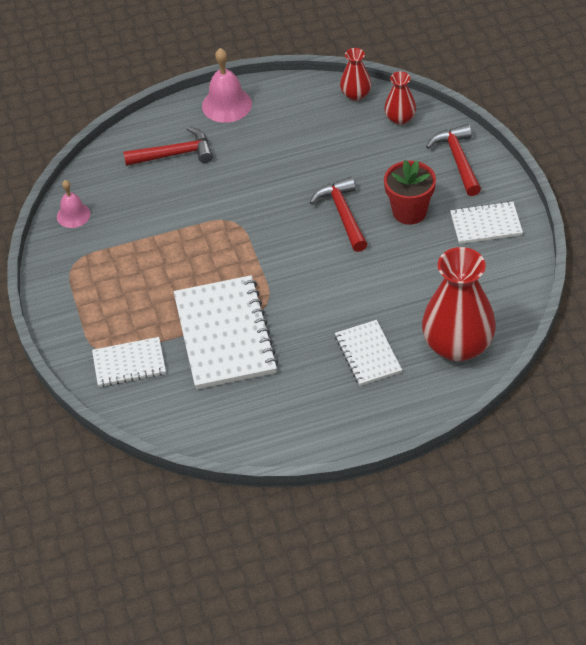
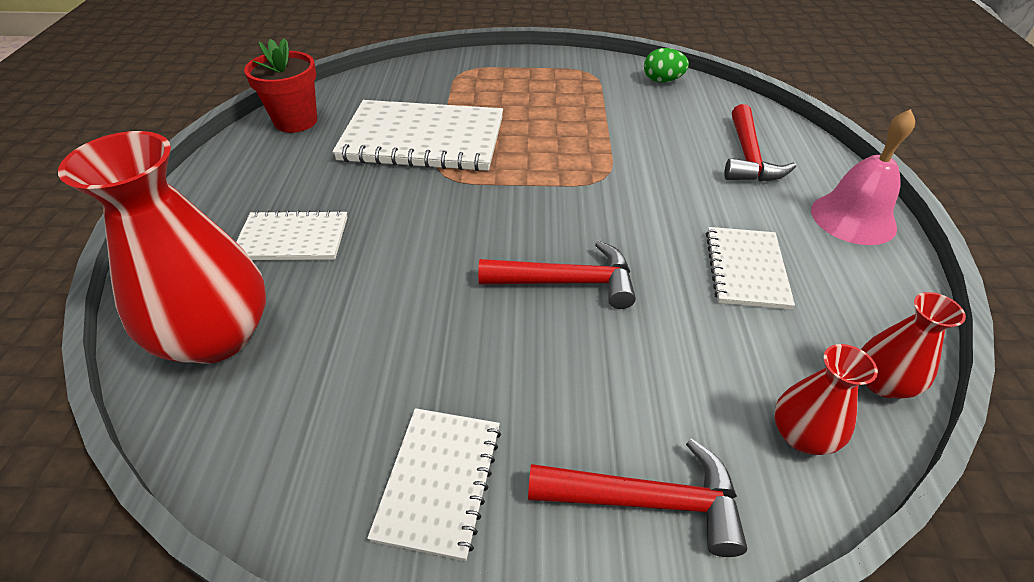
camera: 105 degrees right, 5 degrees down
(73, 215) = (662, 81): pink bell -> green egg
(129, 364) = (434, 82): white notebook -> white notebook (746, 269)
(409, 212) = (533, 367): red flower pot -> red flower pot (296, 121)

